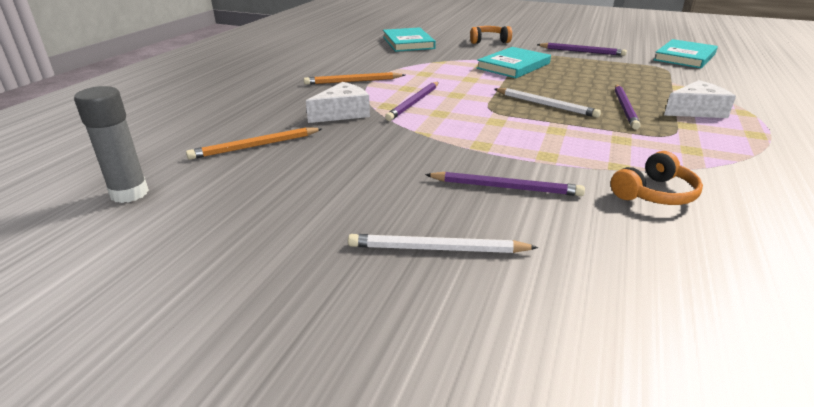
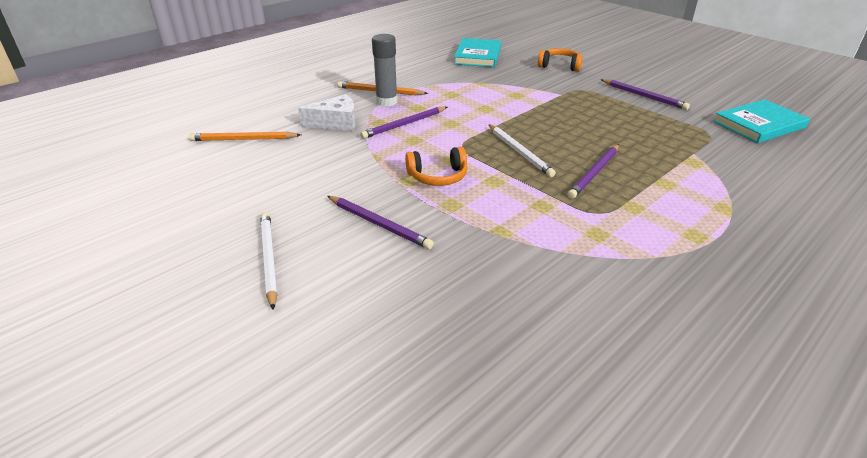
camera: 25 degrees right, 5 degrees up
(129, 193) = (132, 159): grey glue stick -> grey glue stick (387, 102)
(437, 249) = (269, 259): white pencil -> white pencil turned 45 degrees clockwise
(513, 66) = (546, 101): turquoise book -> none
(654, 193) = (496, 265): orange headphones -> orange headphones (438, 176)
(696, 111) = (668, 193): white cheese -> none

